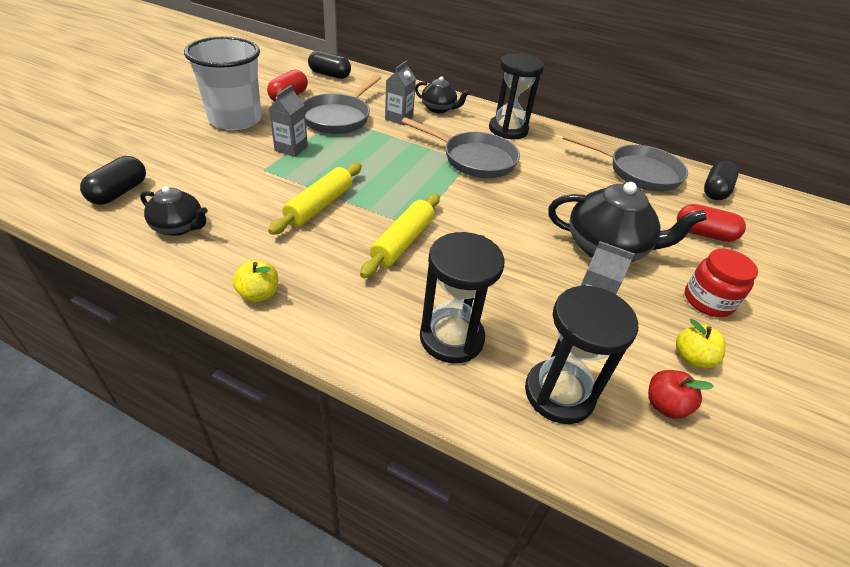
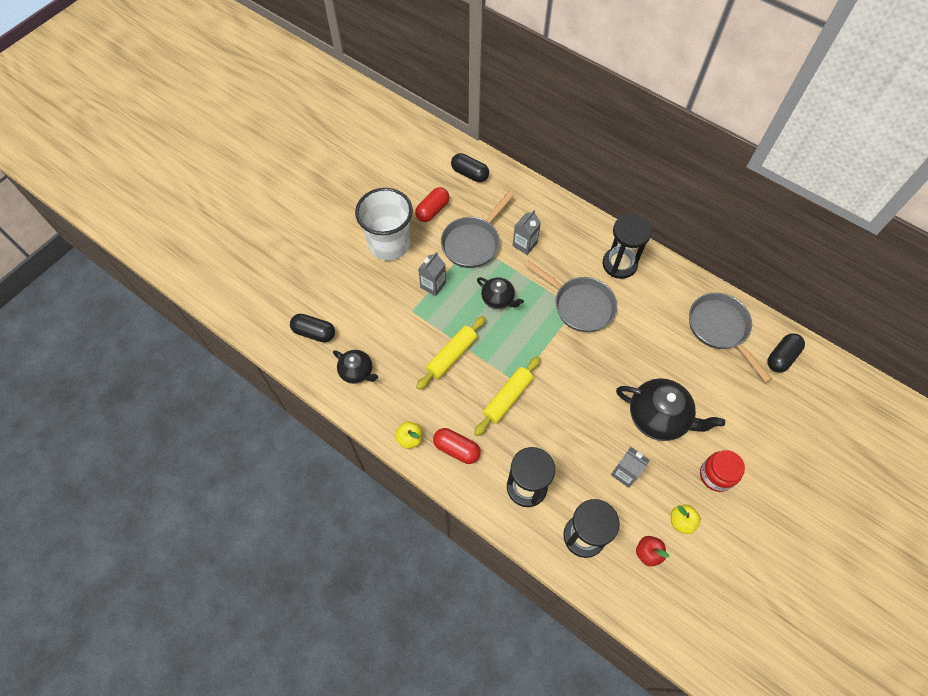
camera: 15 degrees right, 20 degrees up
(119, 192) = (314, 332): black capsule -> black capsule turned 75 degrees clockwise
(439, 109) = (562, 230): black teapot -> black teapot (498, 299)
(638, 172) = (720, 329): grey pan -> grey pan turned 150 degrees counterclockwise
(703, 234) = (745, 408): red capsule -> red capsule (456, 449)

